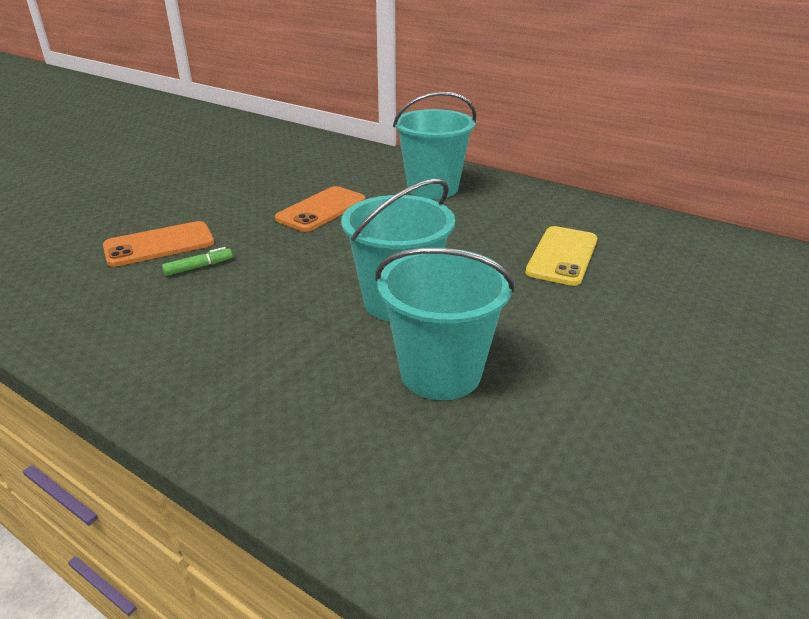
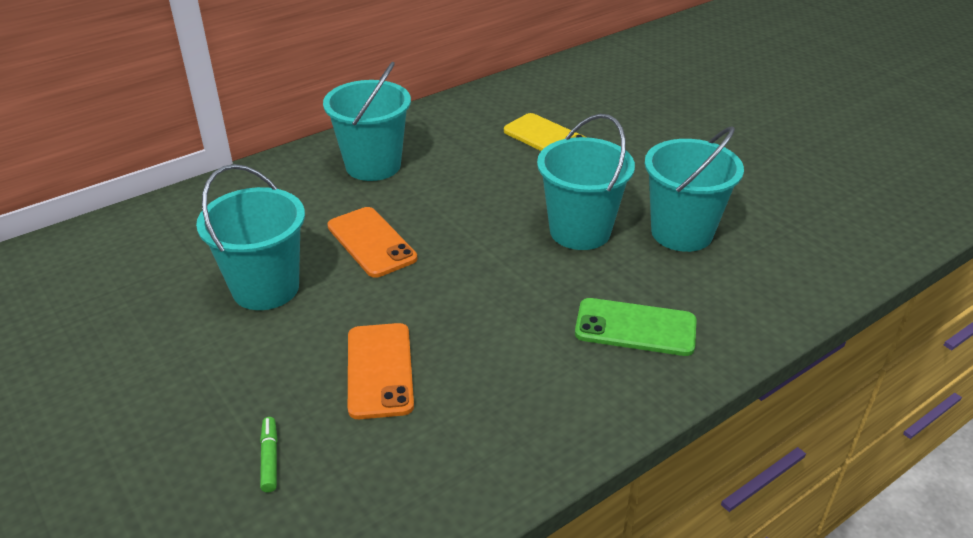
camera: 70 degrees left, 5 degrees up
(199, 267) = (453, 342): green marker -> green marker (270, 458)
(241, 361) = (635, 328): none -> green phone
(247, 187) = (265, 288): none -> turquoise bucket

